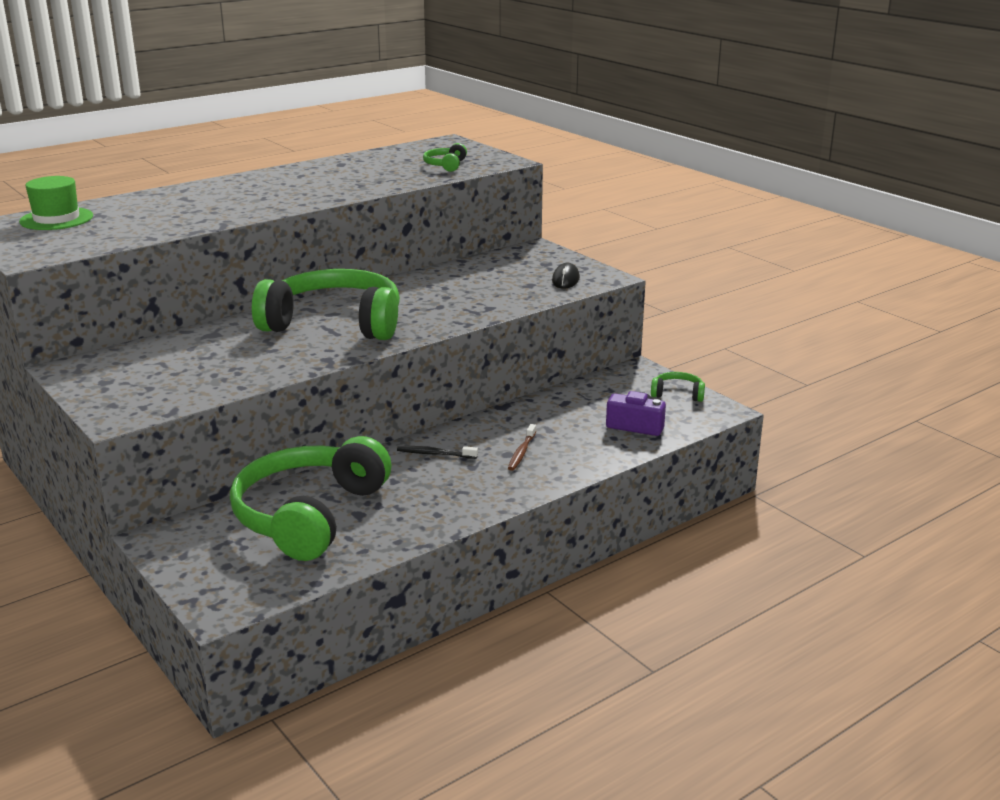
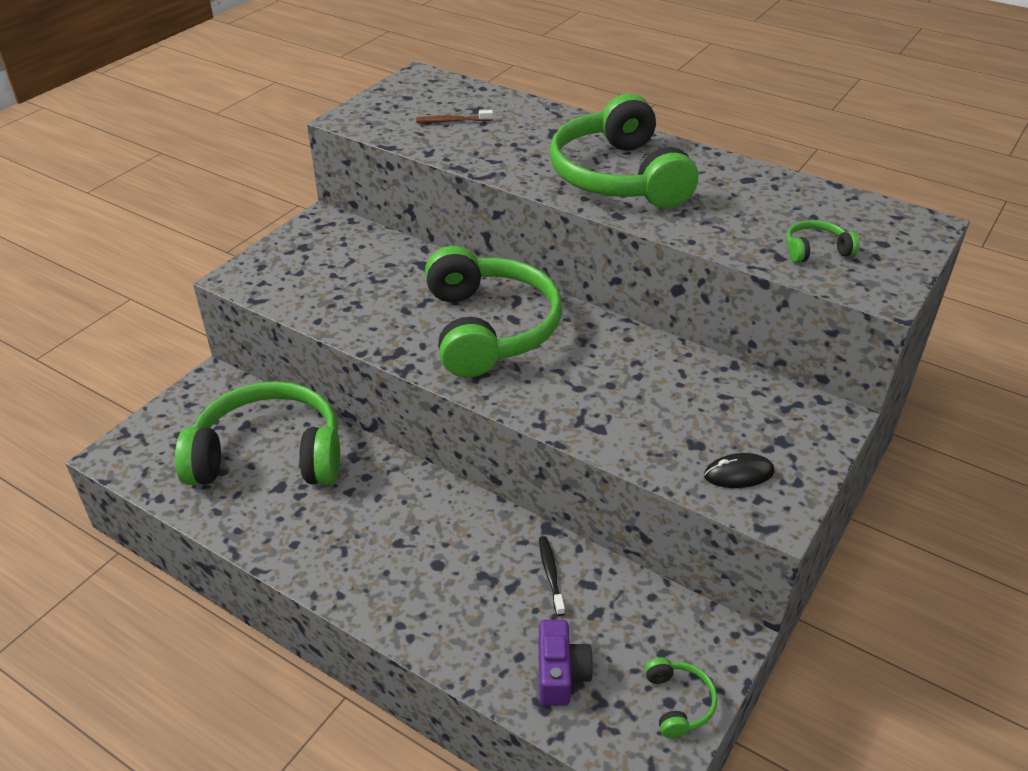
camera: 70 degrees right, 15 degrees up
(56, 219) = (452, 95): green hat -> none
(286, 191) = (618, 176): none -> green headphones
(435, 454) = (414, 505): black toothbrush -> black toothbrush (550, 574)
(521, 452) = (445, 576): brown toothbrush -> brown toothbrush (452, 121)

